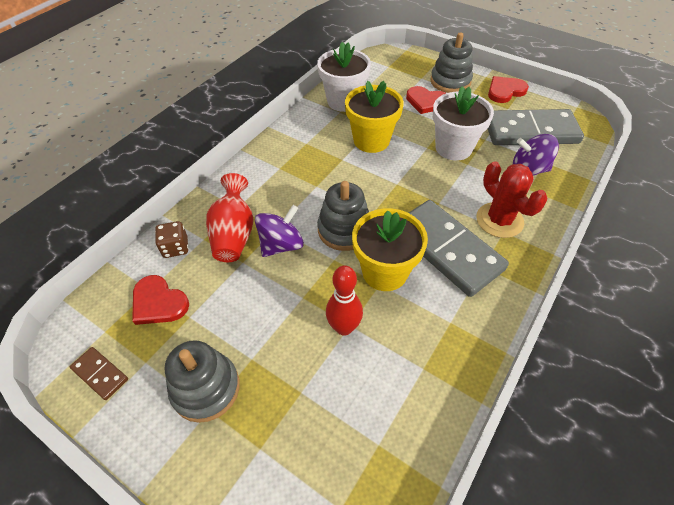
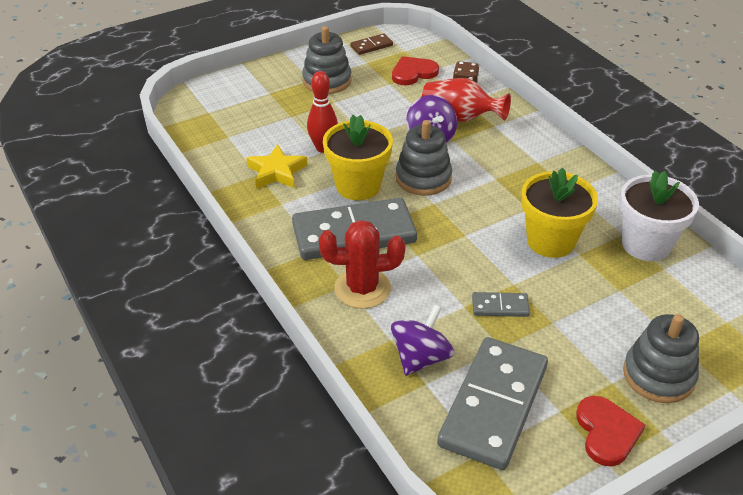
camera: 115 degrees right, 10 degrees down
(408, 352) = (276, 172): none -> yellow star
(426, 102) = (613, 324): red heart -> none
(453, 148) = (500, 307): white flower pot -> grey domino

